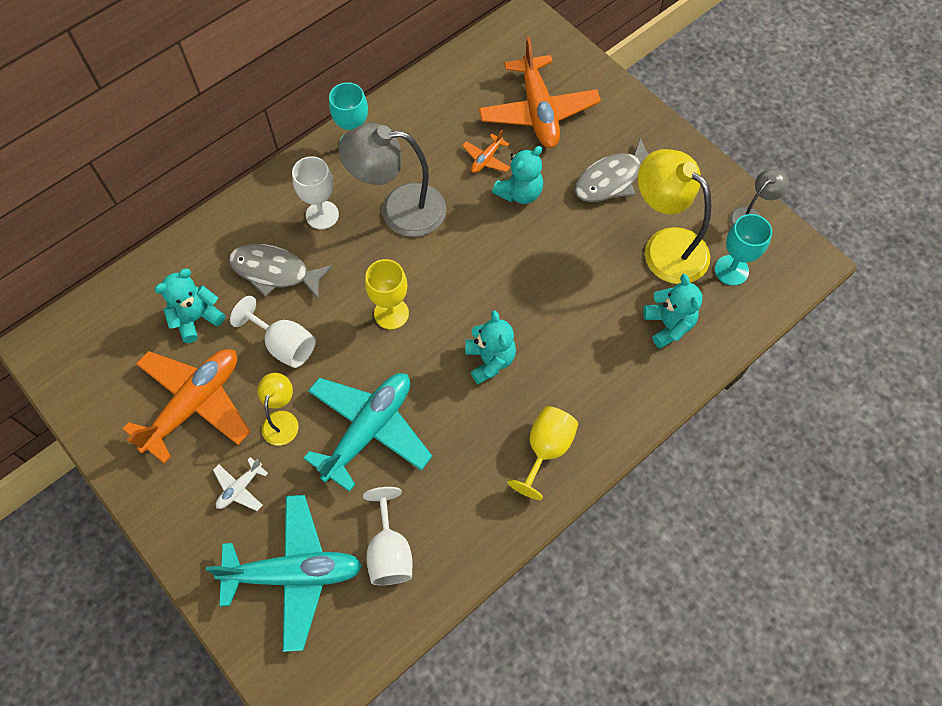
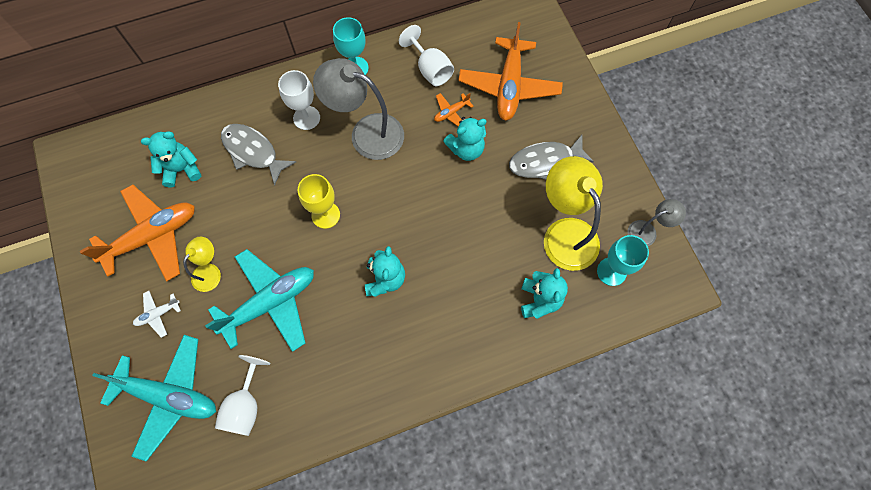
camera: 20 degrees right, 5 degrees up
(284, 344) = (236, 212): white goblet -> white goblet (430, 69)
(546, 449) = (398, 368): yellow goblet -> none

